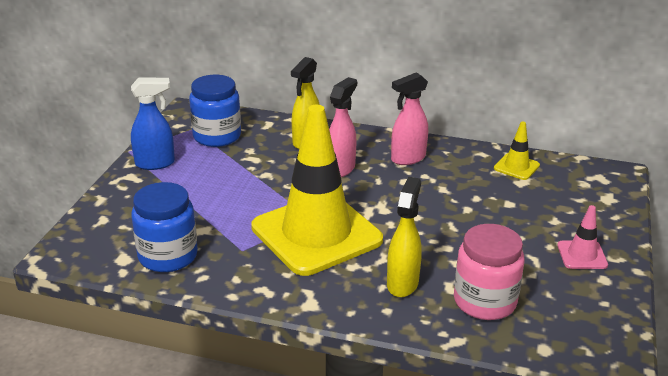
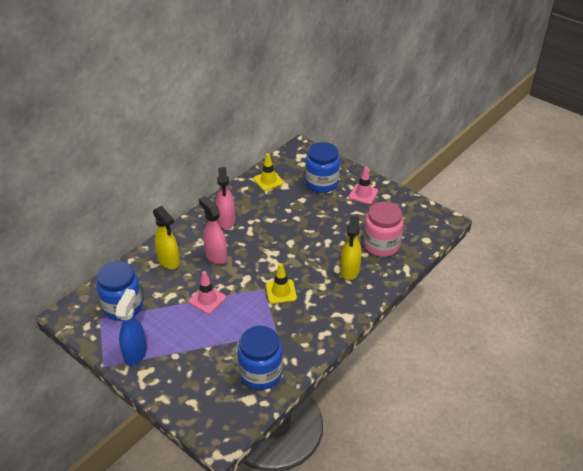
camera: 65 degrees left, 10 degrees up
(264, 184) = (207, 299): none -> pink traffic cone
(316, 234) = (281, 291): yellow traffic cone -> yellow traffic cone, size x0.40
(402, 283) = (350, 271): yellow spray bottle -> yellow spray bottle turned 120 degrees counterclockwise
(562, 211) = (322, 183): none -> blue jar

